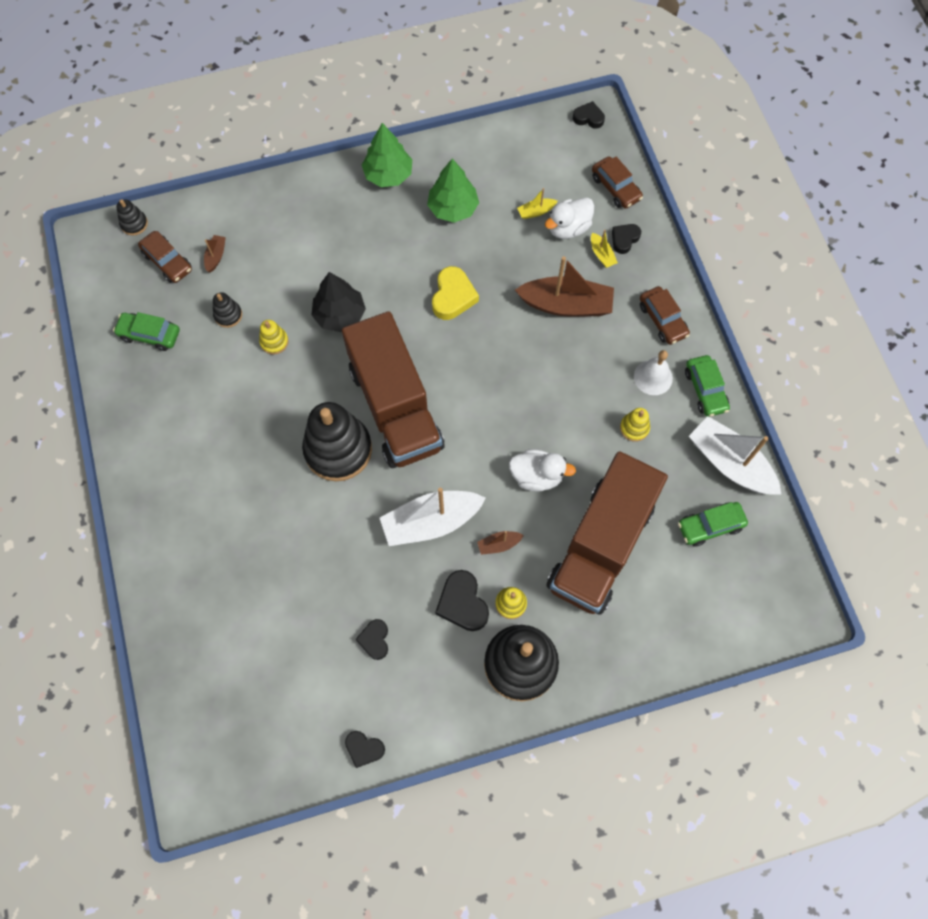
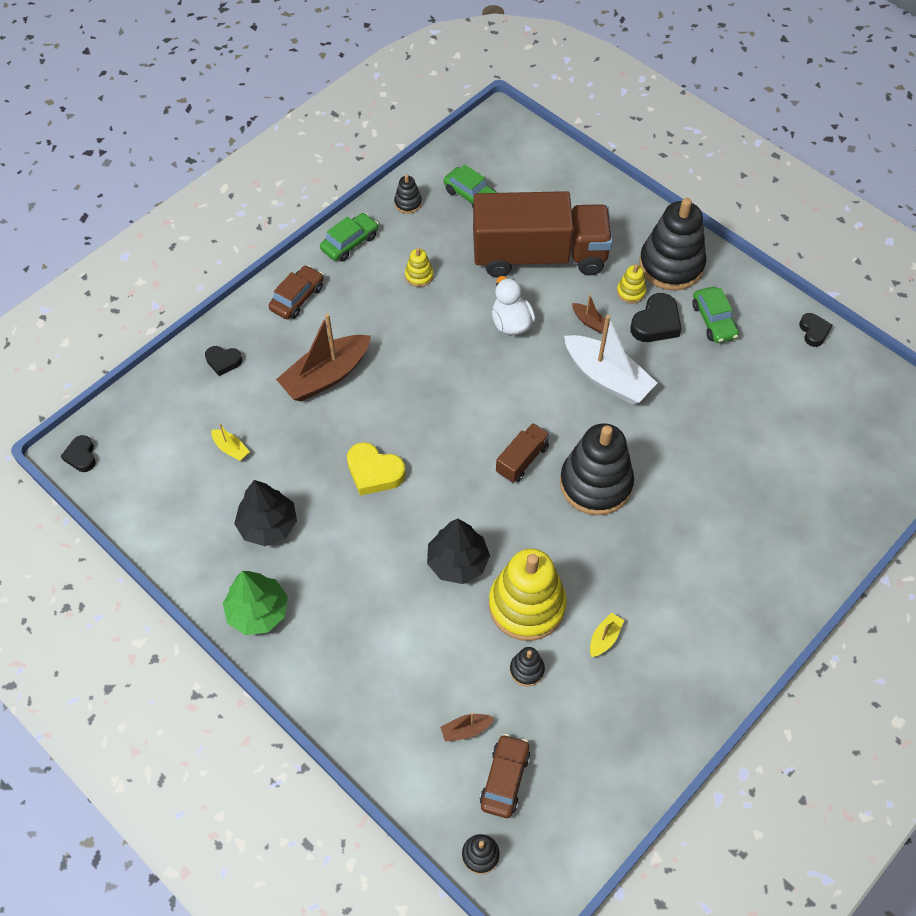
camera: 120 degrees left, 10 degrees down
(150, 335) = (600, 736): green car -> green car (713, 321)
(274, 342) = (526, 605): yellow stacking toy -> yellow stacking toy, size x2.29
(375, 640) = (732, 367): black heart -> none
(395, 407) = (522, 460): brown truck -> brown truck, size x0.42
(453, 208) = (268, 525): green tree -> black tree
(453, 296) = (374, 472): yellow heart -> yellow heart turned 135 degrees counterclockwise
(566, 305) = (326, 376): brown boat -> brown boat turned 105 degrees counterclockwise
(568, 228) = (236, 412): white duck -> none
(602, 254) = (252, 372): yellow boat -> yellow boat (604, 638)
(615, 188) = (164, 394): brown car -> none
(653, 377) = (361, 282): white bell -> none
(730, 463) = (408, 203): white boat -> black stacking toy

